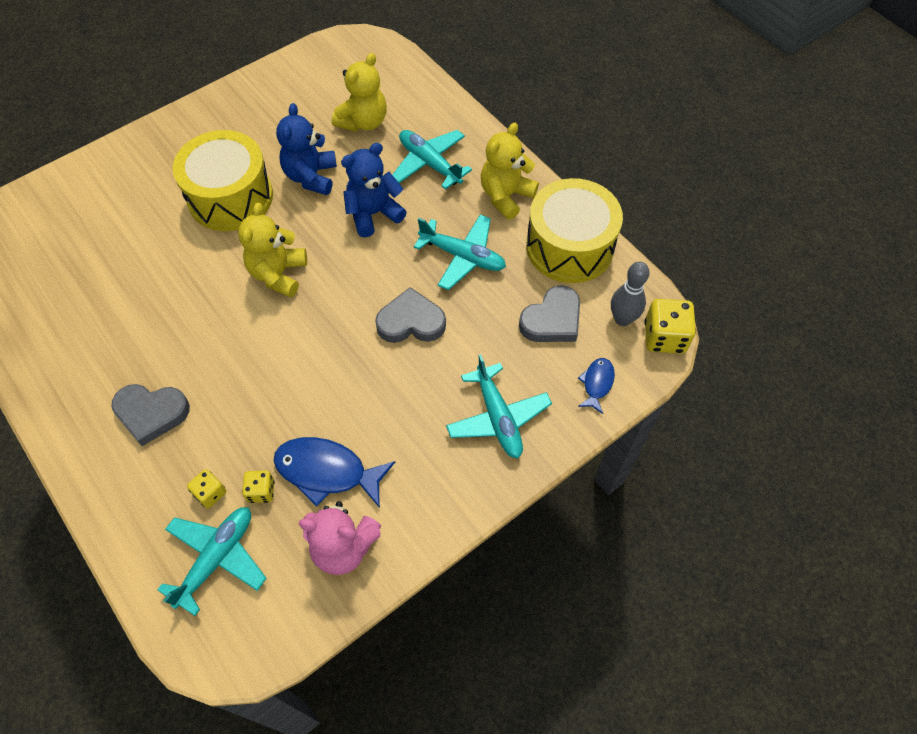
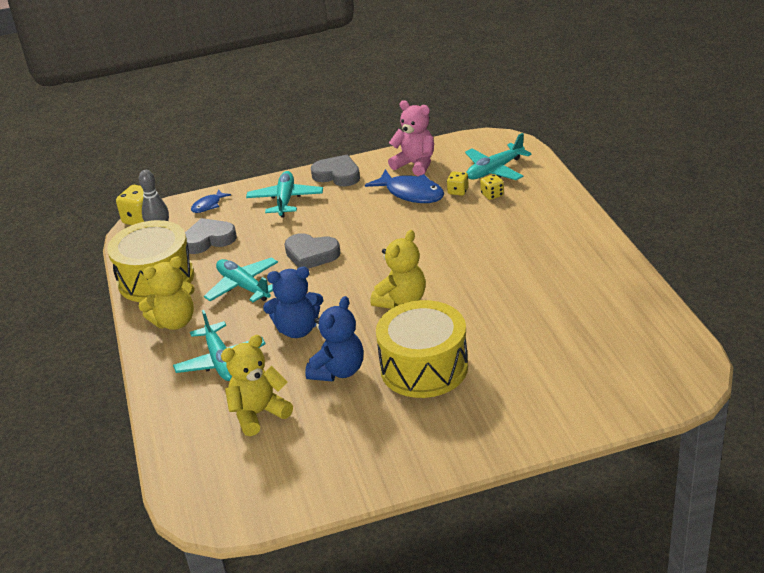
camera: 155 degrees left, 25 degrees down
(151, 413) = (526, 236): grey heart -> grey heart (337, 175)

